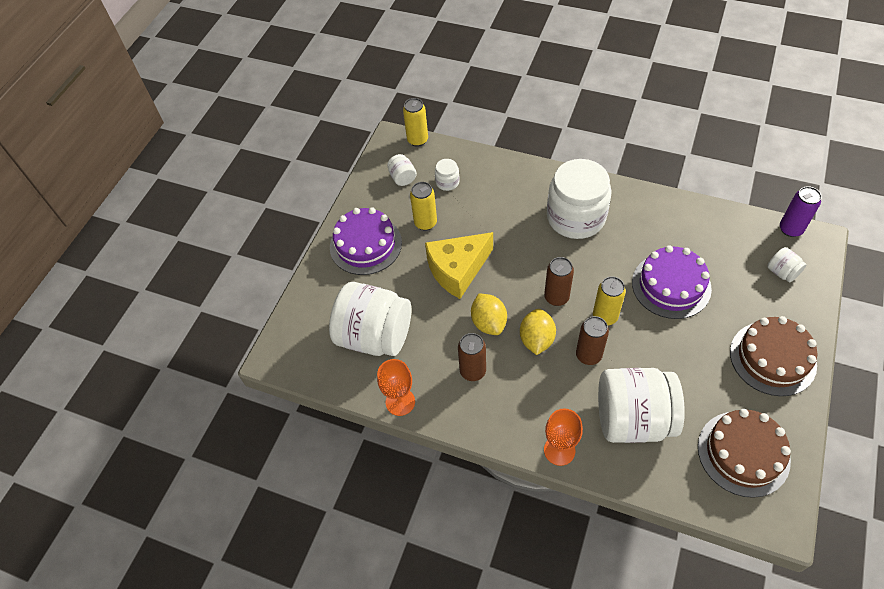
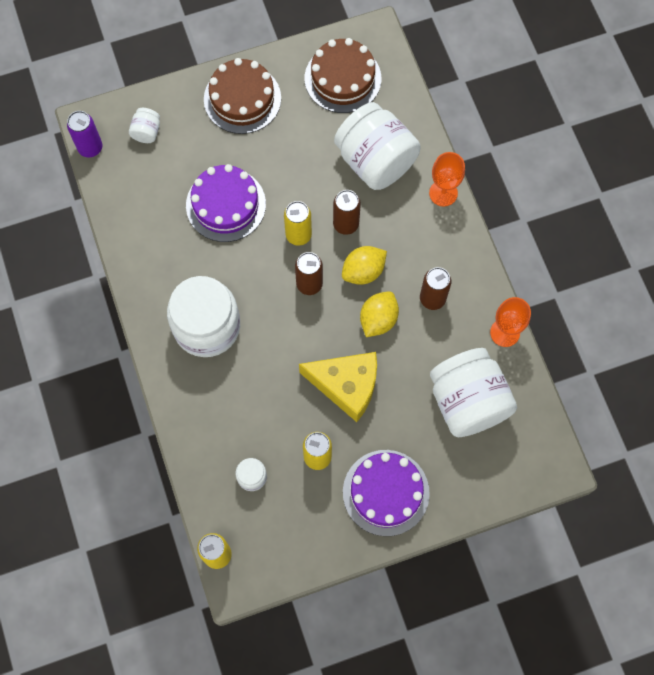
camera: 135 degrees left, 15 degrees up
(402, 178) = (280, 527): white jar -> none

